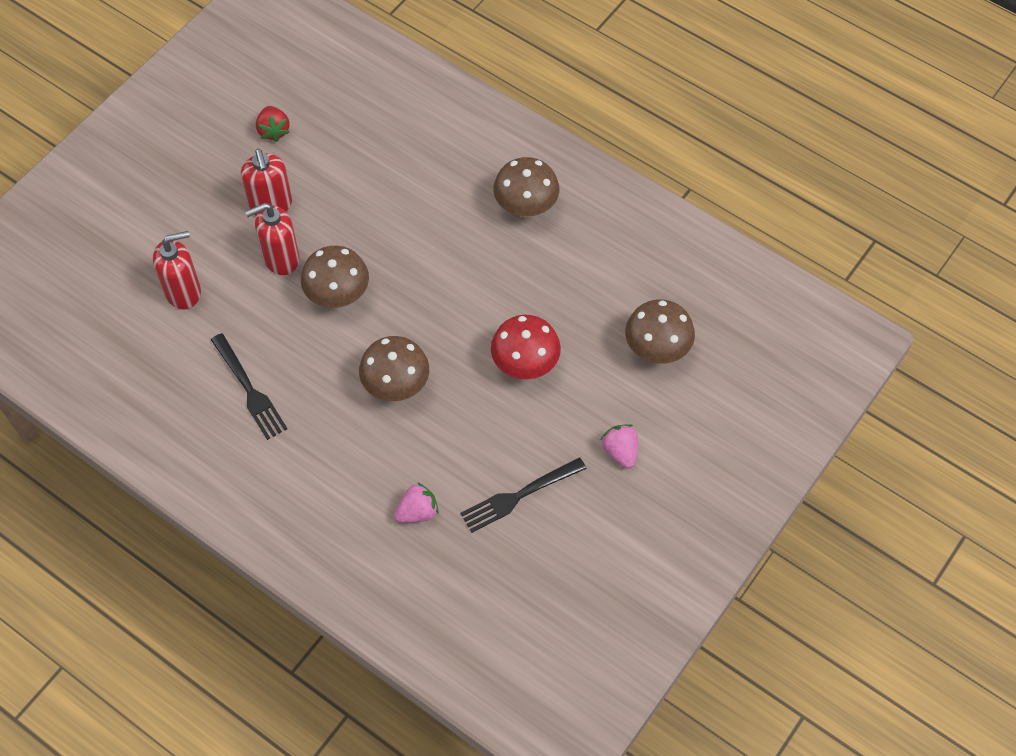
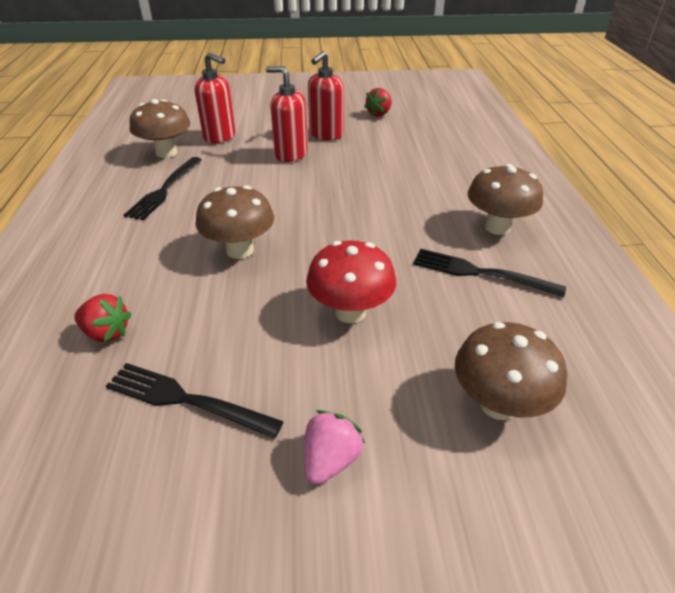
camera: 50 degrees right, 20 degrees down
(338, 295) = (291, 186): brown mushroom -> brown mushroom (166, 153)
(417, 512) = (107, 333): pink strawberry -> red strawberry
(559, 263) = (480, 273): none -> black fork

